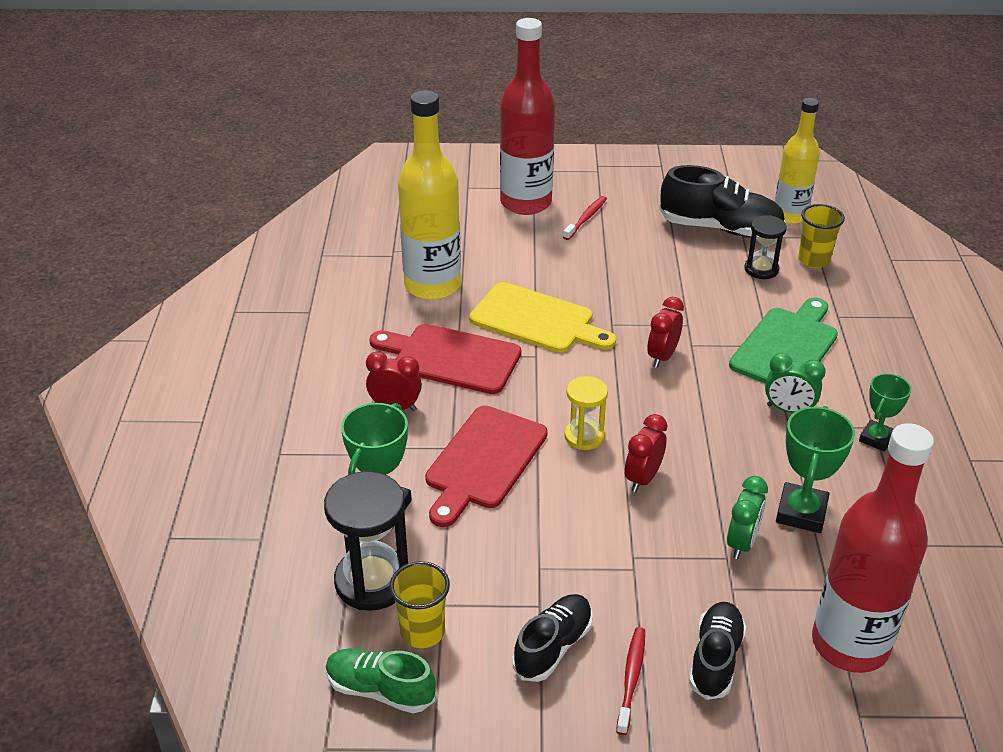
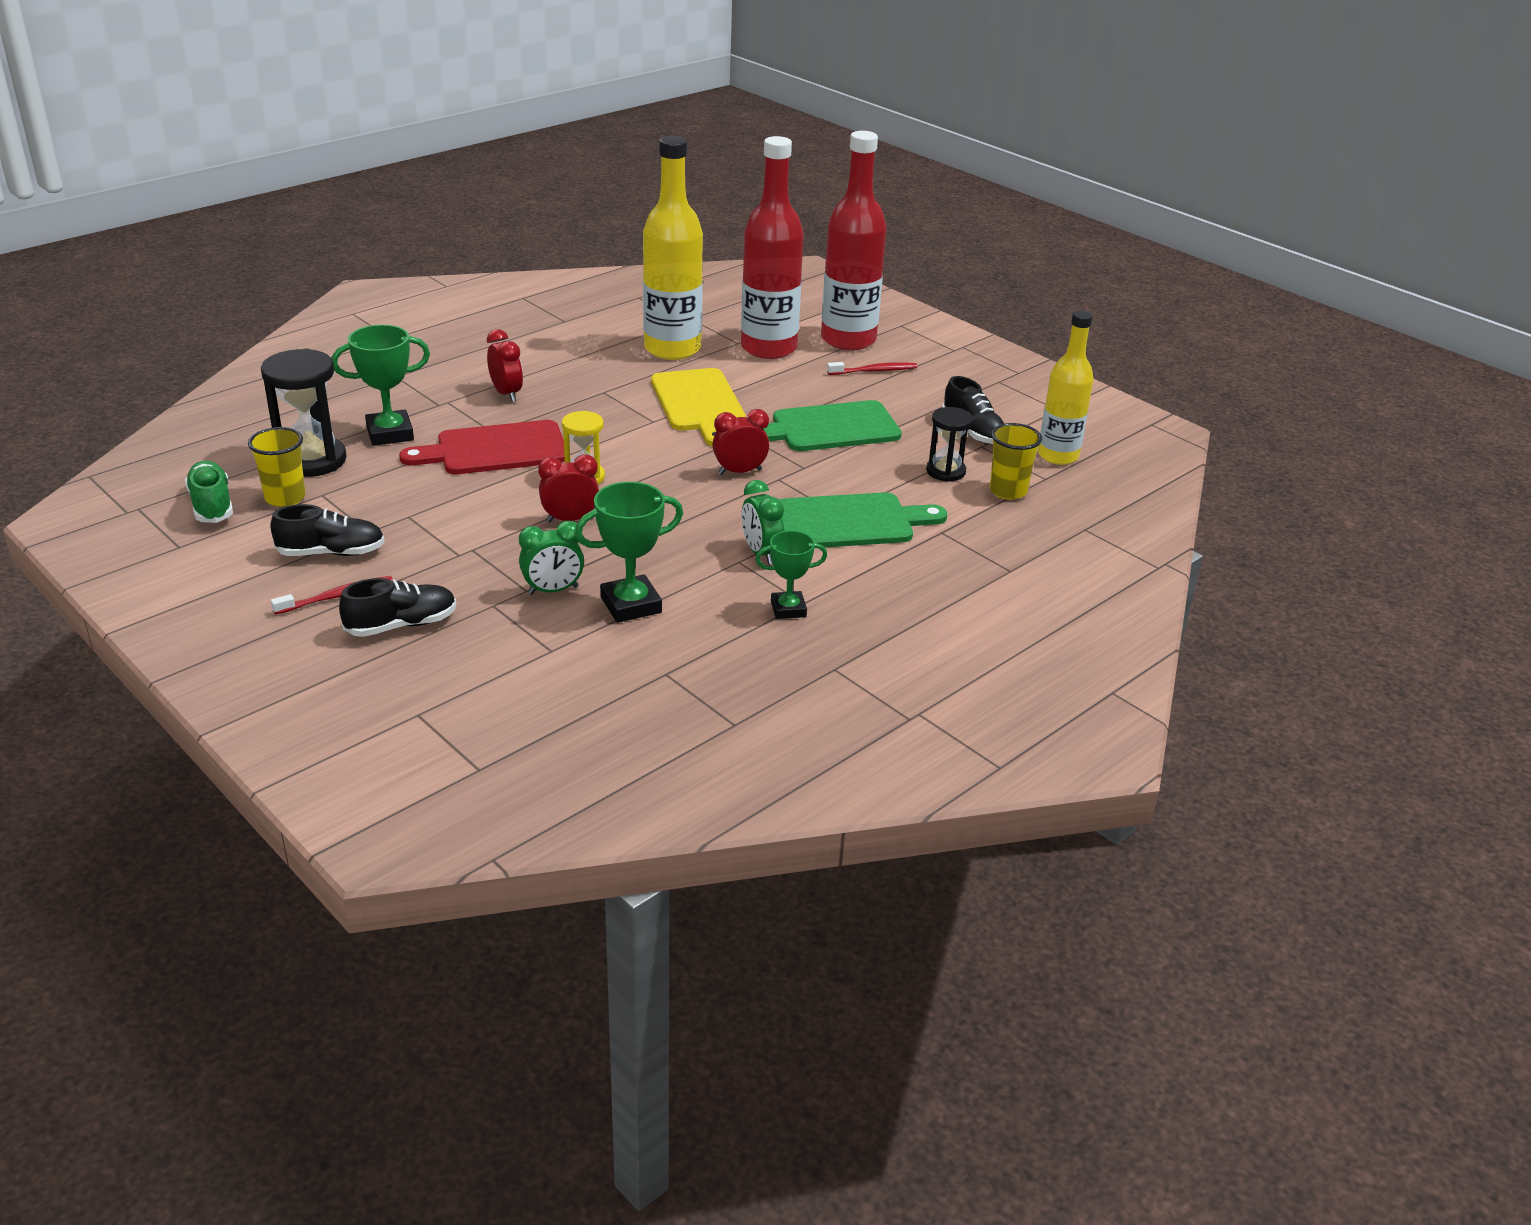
camera: 45 degrees right, 5 degrees down
(451, 358) = (595, 391): red cutting board -> none
(645, 283) = (829, 428): none -> green cutting board
(720, 228) = (973, 431): black shoe -> black shoe, size x0.63
(850, 644) = (496, 682): red bottle -> red bottle (768, 348)

